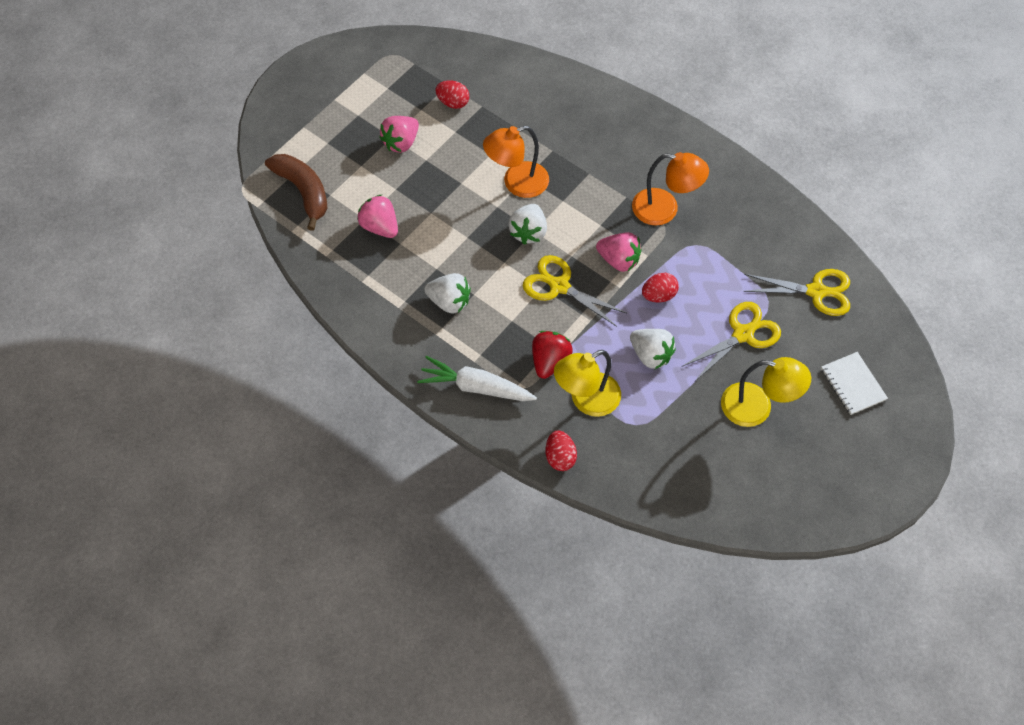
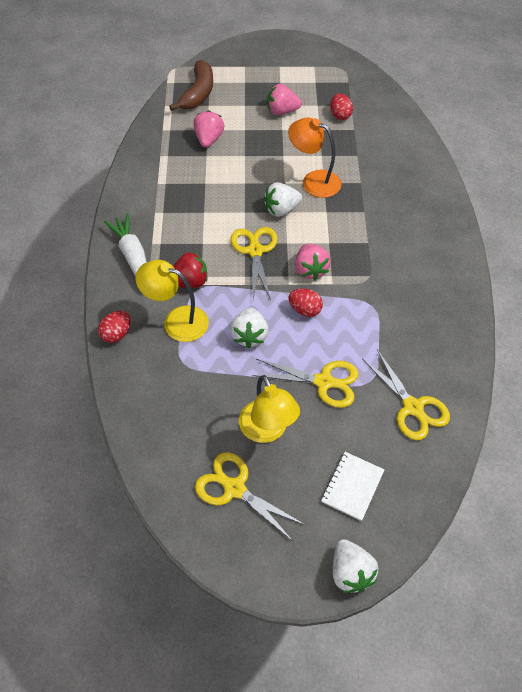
camera: 50 degrees right, 5 degrees down
(449, 302) = (186, 204): white strawberry -> white strawberry (350, 572)
(665, 209) = (382, 269): orange lamp -> none
(792, 467) = (234, 488): none -> yellow scissors

